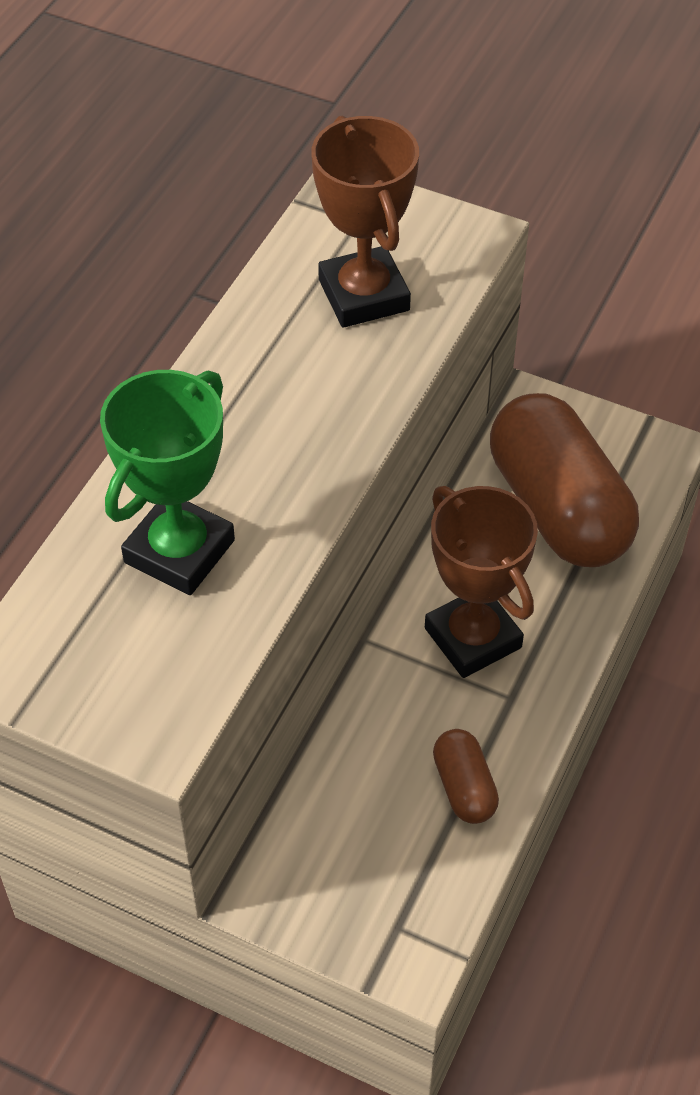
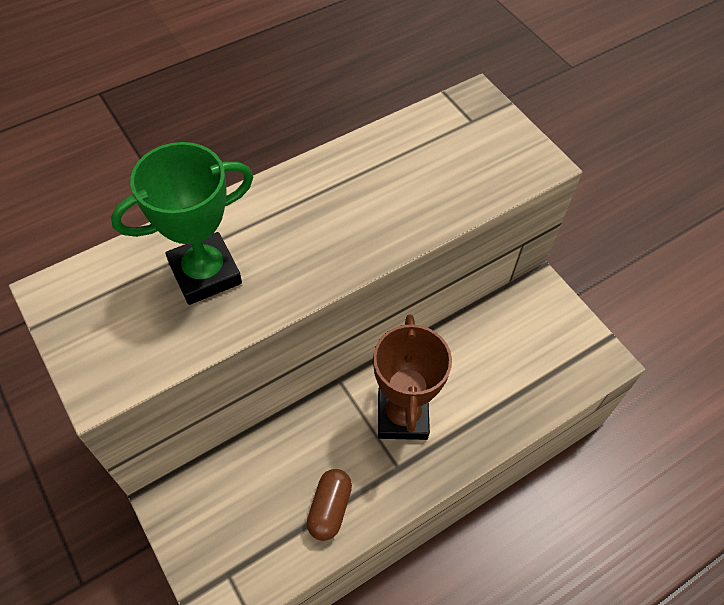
camera: 30 degrees right, 5 degrees up
(363, 295) = (439, 168): brown trophy -> none
(558, 508) = (512, 363): brown capsule -> none

